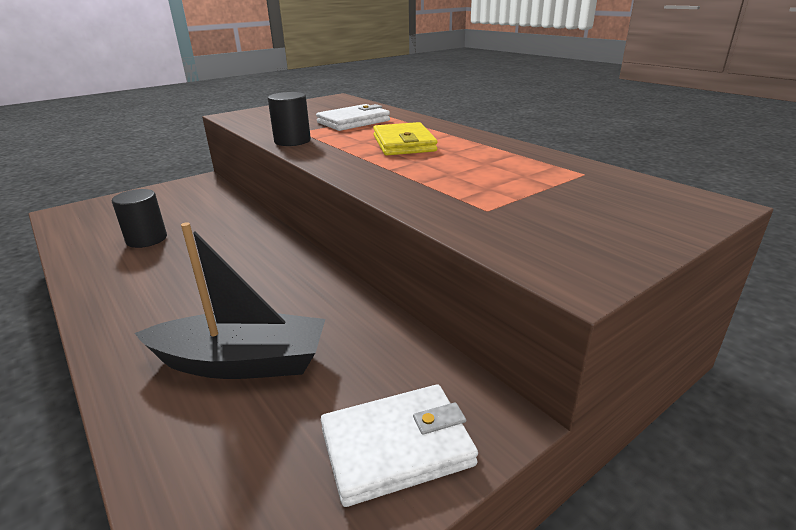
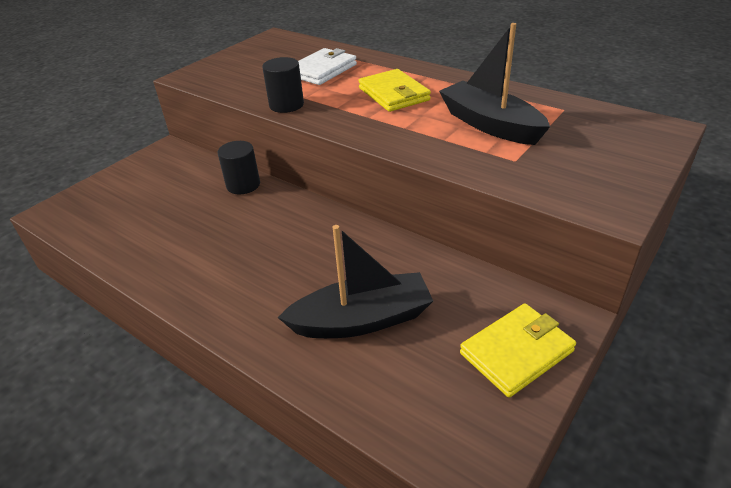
camera: 15 degrees left, 10 degrees up
(146, 239) = (174, 226): black cylinder -> black cylinder (243, 185)
(396, 447) = (516, 352): white wallet -> yellow wallet
(484, 176) = (490, 125): none -> black boat

